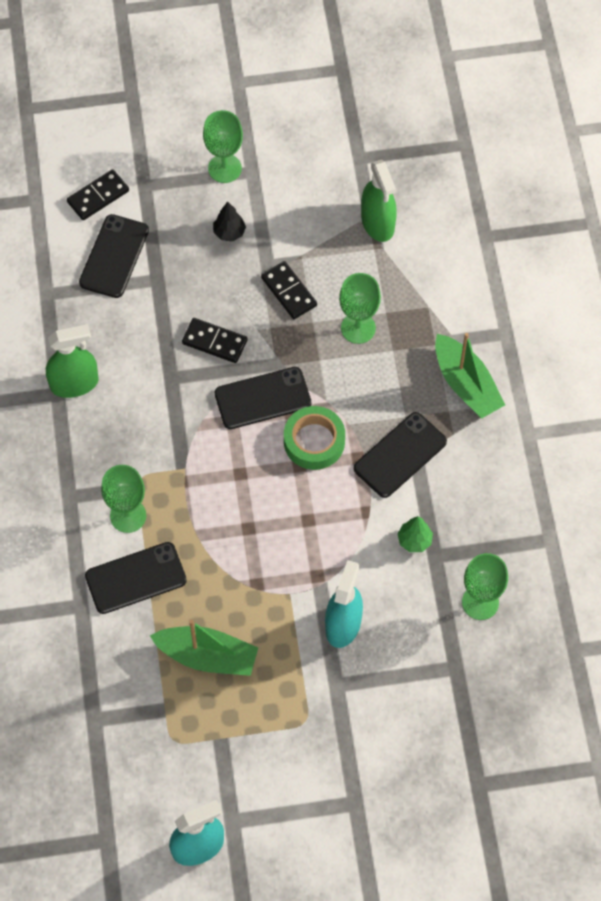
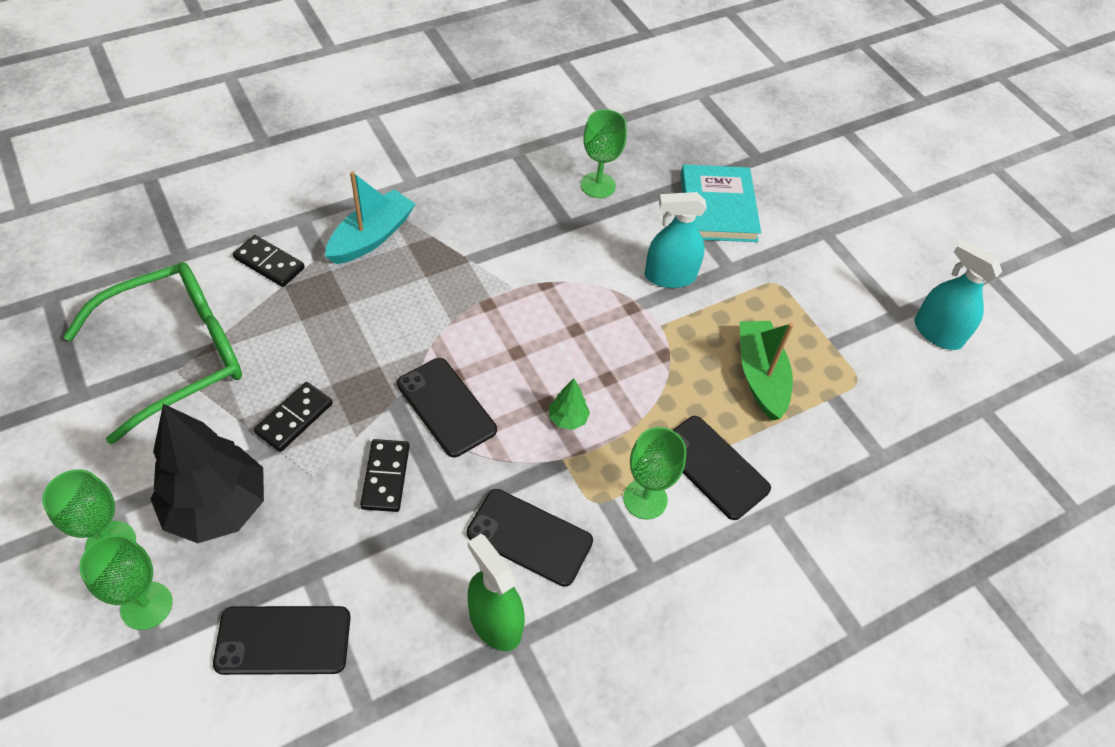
camera: 115 degrees left, 10 degrees down
(98, 196) = (182, 700): black domino -> black domino (269, 263)
(229, 232) = (218, 507): black tree -> black tree, size x2.39
(314, 441) = (483, 346): green tape -> none
(358, 328) = (327, 340): green goblet -> green goblet (146, 605)
(377, 223) = (177, 354): green spray bottle -> green glasses
(400, 455) = (471, 271): black phone -> black phone (529, 537)
(414, 540) = (559, 242): green tree -> green tree (568, 419)
(418, 708) = (718, 207): none -> turquoise book
(466, 384) = (371, 237): green boat -> turquoise boat

